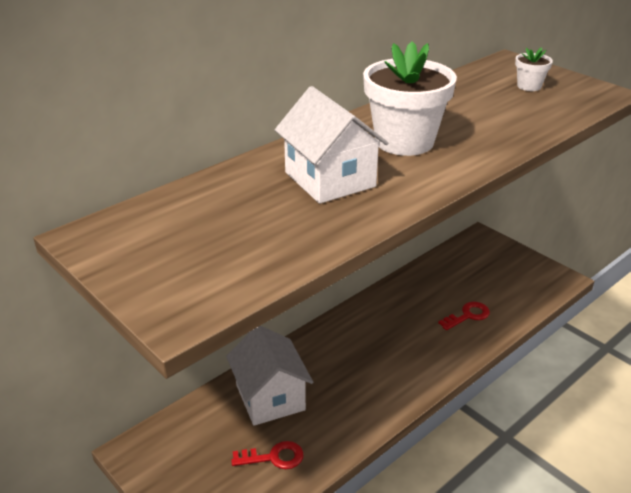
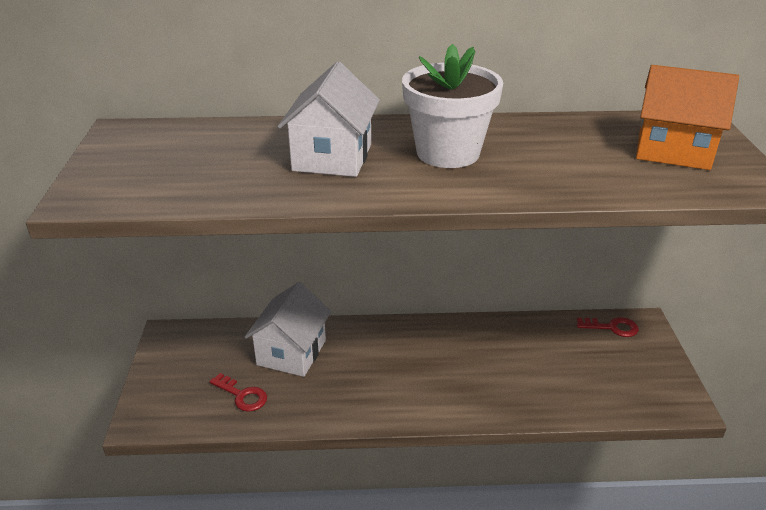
camera: 40 degrees right, 0 degrees up
(468, 315) = (535, 384): red key -> red key (612, 327)
(529, 86) = (673, 150): white flower pot -> orange house

